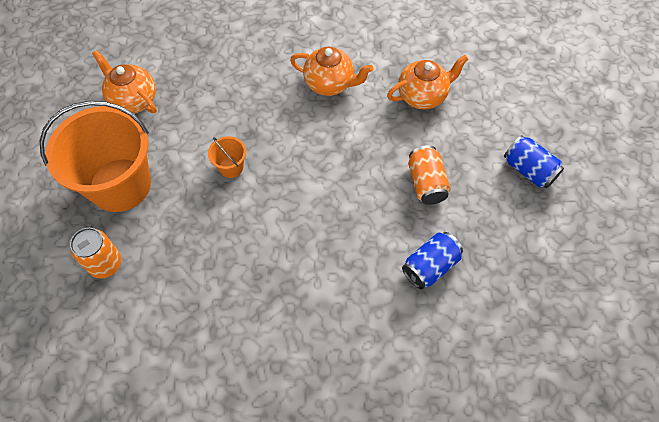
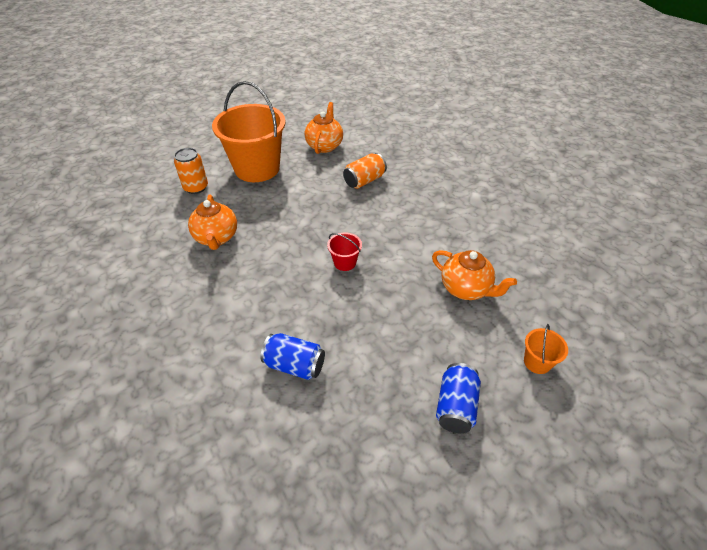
camera: 60 degrees right, 15 degrees down
(231, 167) = (306, 209): orange bucket -> orange bucket (537, 362)
(330, 83) = (423, 228): orange teapot -> orange teapot (216, 238)
(332, 170) = (345, 262): none -> red bucket
(426, 183) = (377, 328): orange can -> orange can (364, 180)

